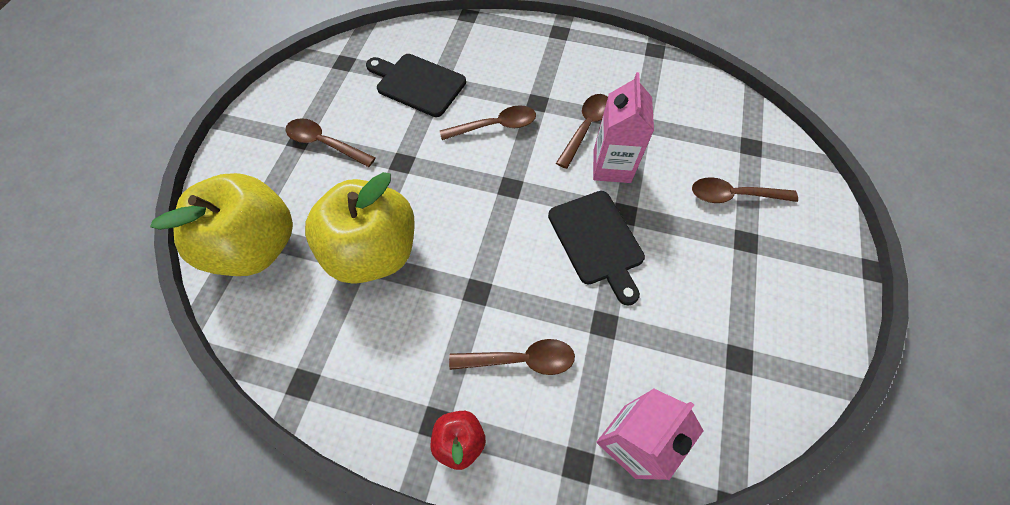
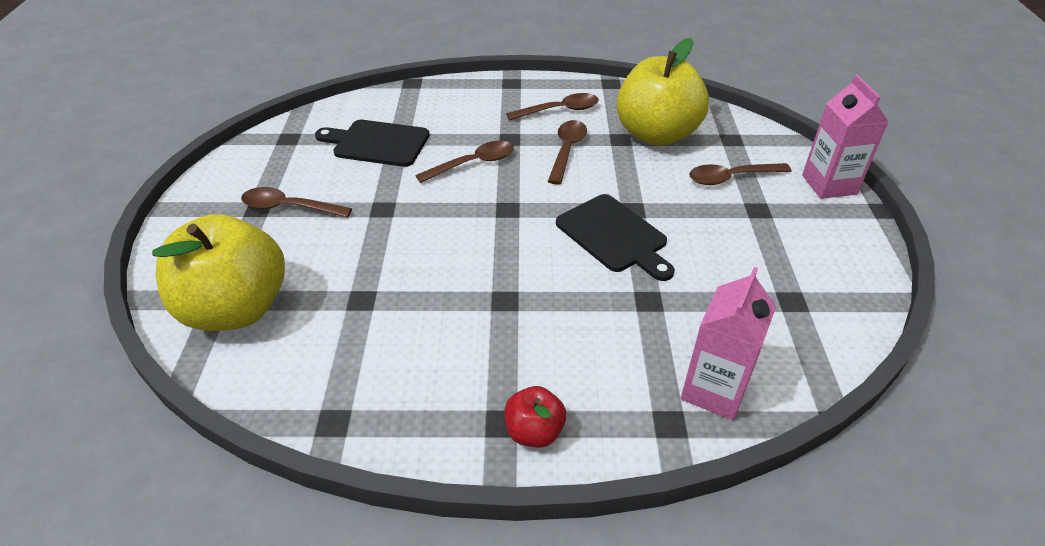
camera: 15 degrees left, 20 degrees down
(374, 251) = (377, 288): yellow apple -> yellow apple (656, 134)
(521, 359) = (574, 347): brown spoon -> brown spoon (559, 110)
(611, 166) = (605, 175): pink carton -> pink carton (829, 185)

